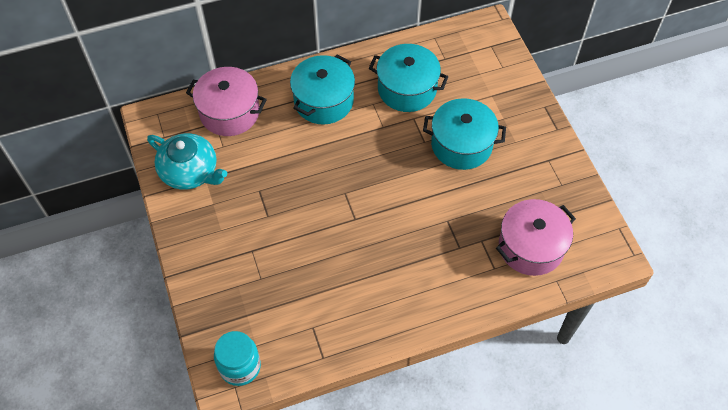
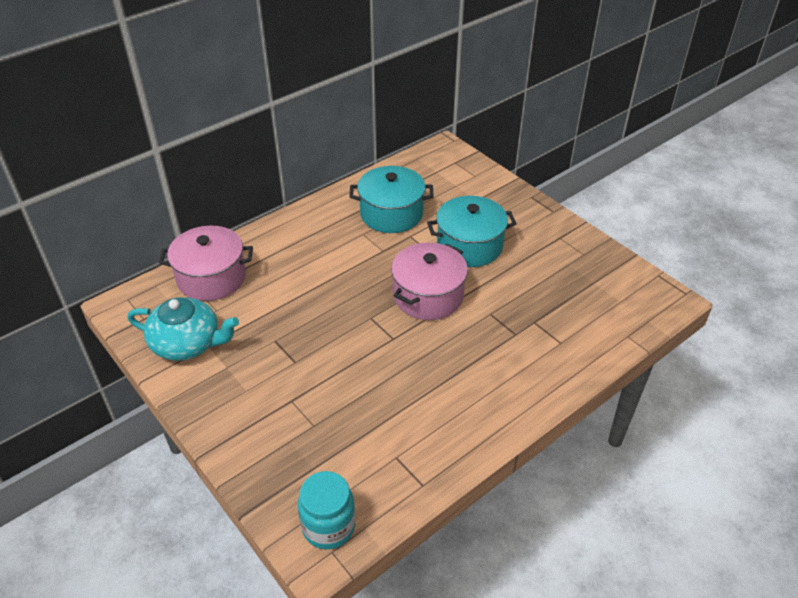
camera: 20 degrees left, 15 degrees down
(323, 101) = (310, 243): turquoise pot -> none
(531, 247) = (585, 313): pink pot -> pink pot (428, 296)

